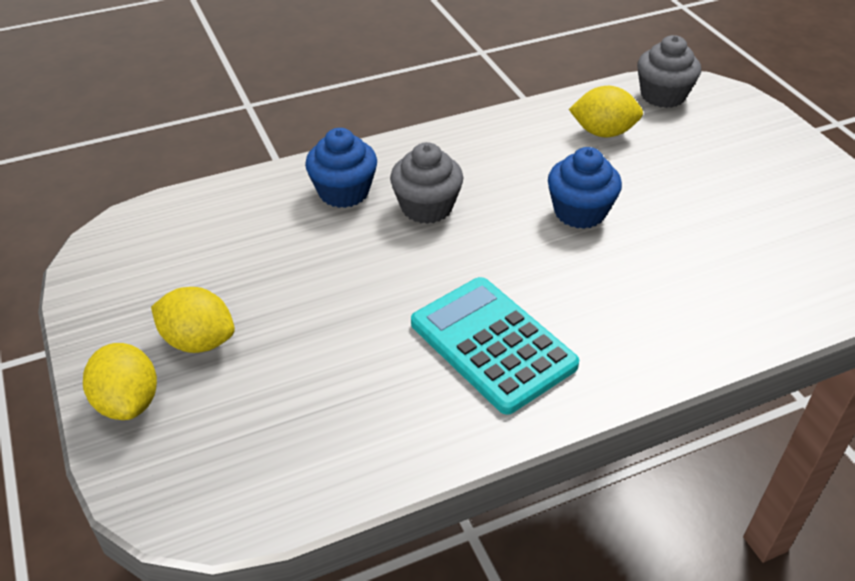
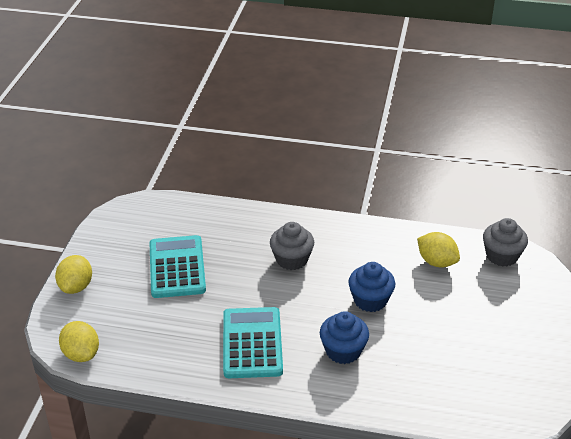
camera: 35 degrees right, 5 degrees down
(198, 341) = (126, 274): yellow lemon -> yellow lemon (81, 354)
(272, 292) = (177, 267): none -> turquoise calculator
(343, 192) = (258, 232): blue cupcake -> blue cupcake (343, 351)

